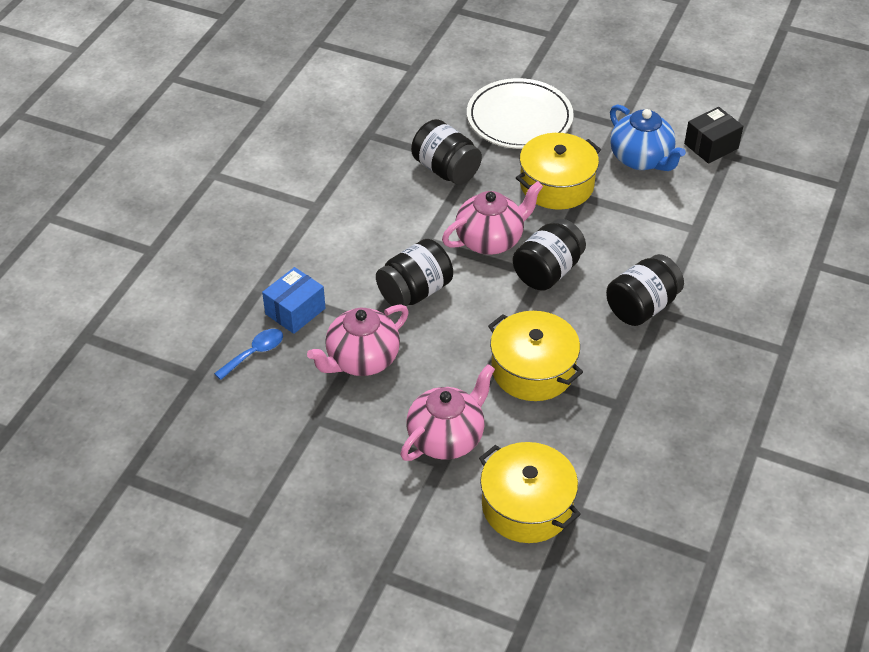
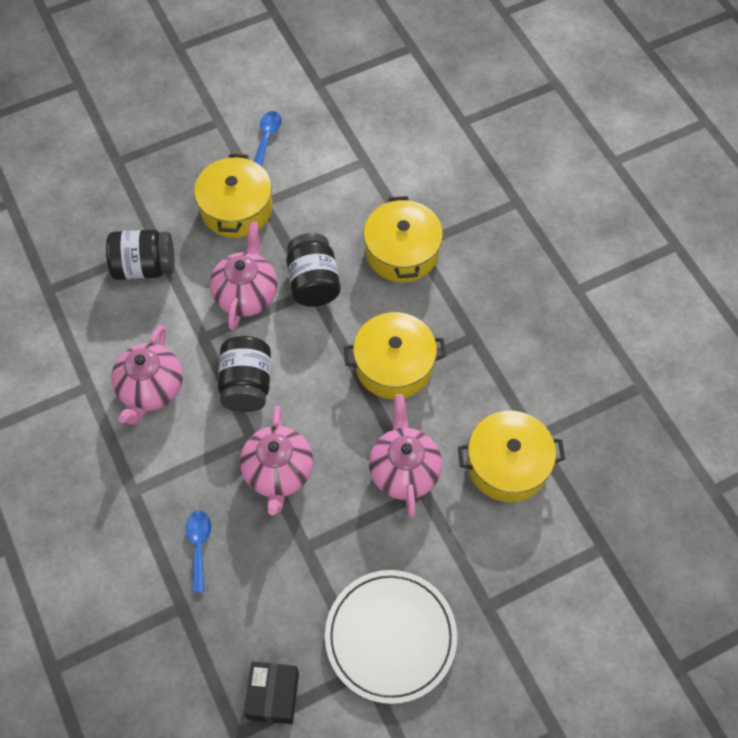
camera: 50 degrees left, 15 degrees up
(295, 311) = (184, 484): blue box -> none
(351, 241) = (151, 389): none -> pink teapot
(519, 118) = (143, 176): white plate -> white plate (390, 637)
(641, 159) = (267, 137): blue teapot -> blue spoon
(642, 307) = (402, 252): black jar -> yellow pot
(711, 146) = (299, 86): black box -> black box (273, 696)

